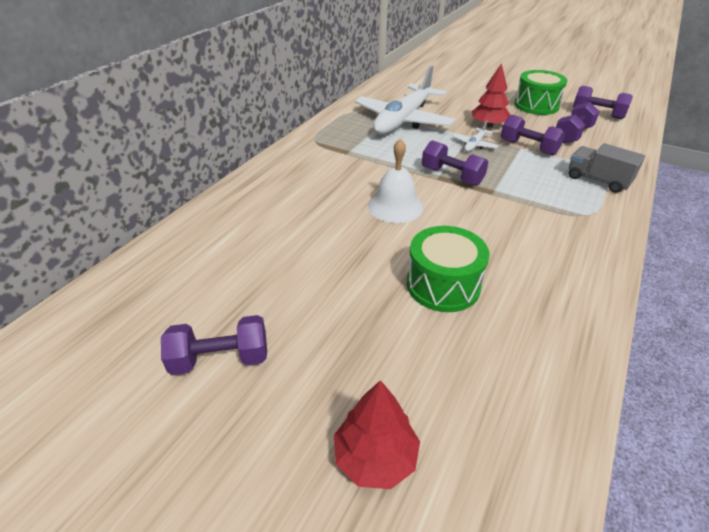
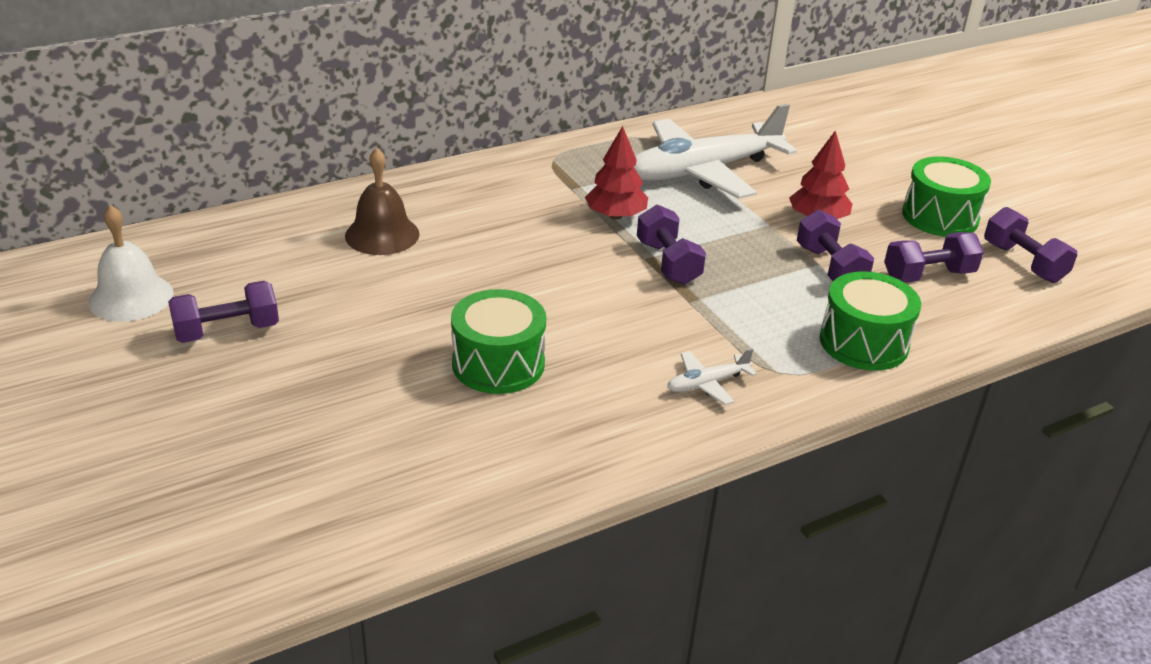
camera: 30 degrees right, 5 degrees down
(221, 359) = (227, 331): purple dumbbell -> purple dumbbell turned 45 degrees counterclockwise
(261, 227) = (382, 234): none -> brown bell
(375, 457) = (270, 454): red tree -> red tree (615, 216)
(395, 206) = (551, 269): white bell -> white bell (131, 297)
(474, 145) = (757, 237): white plane -> white plane (707, 383)
(597, 180) = (863, 342): grey truck -> green drum

